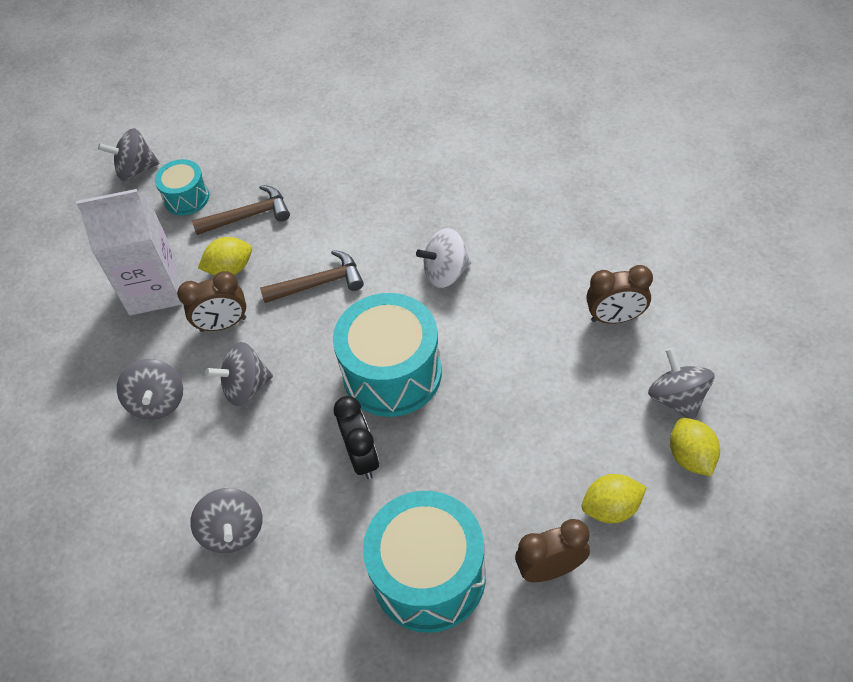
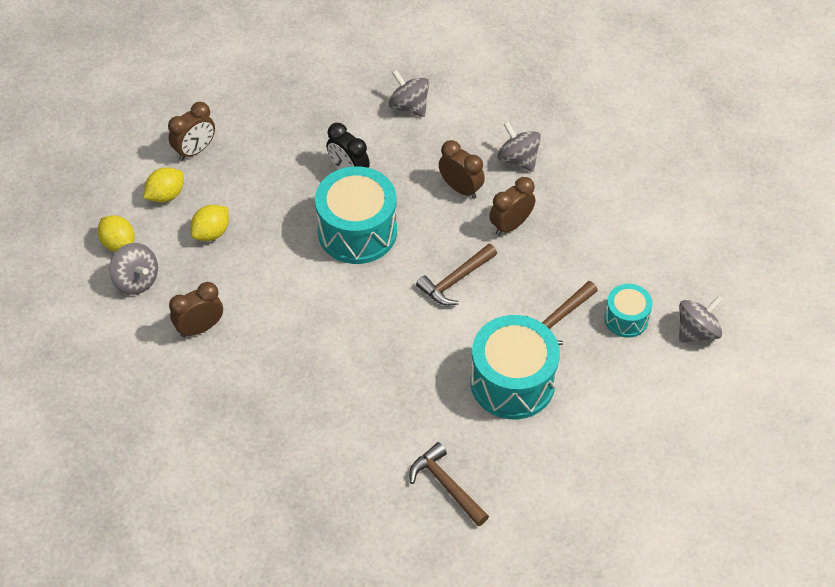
camera: 150 degrees right, 0 degrees up
(154, 289) = (587, 233): white carton -> none
(230, 269) = (538, 269): yellow lemon -> yellow lemon (211, 233)
(246, 387) = (461, 188): grey spinning top -> brown clock
(429, 575) = (270, 123): turquoise drum -> turquoise drum (512, 382)
(435, 115) = (446, 485): none -> brown hammer
(446, 272) = (354, 322): white spinning top -> none

